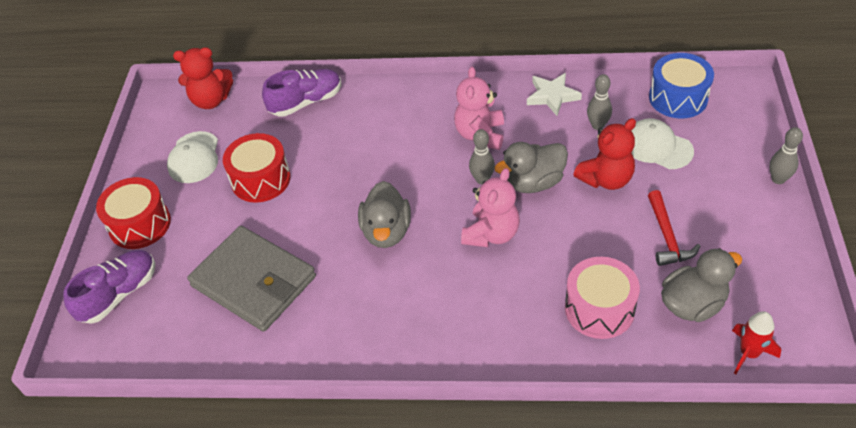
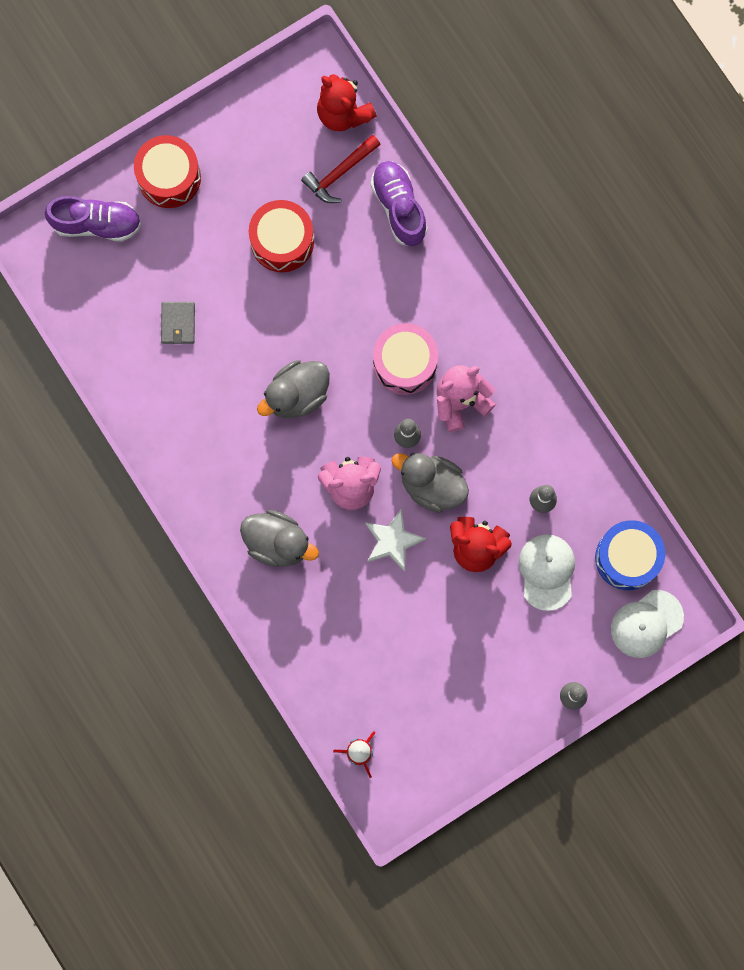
camera: 50 degrees right, 30 degrees up
(194, 158) = (267, 159): white cap -> white cap (646, 624)
(254, 281) = (178, 323): grey wallet -> grey wallet, size x0.42
(306, 102) = (399, 207): purple shoe -> purple shoe turned 135 degrees counterclockwise
(552, 96) = (555, 437): white star -> white star (393, 541)
(599, 309) = (329, 618): pink drum -> pink drum (405, 363)
(667, 237) = (441, 634): red hammer -> red hammer (340, 173)
(692, 304) = (381, 689): grey duck -> grey duck (278, 543)

